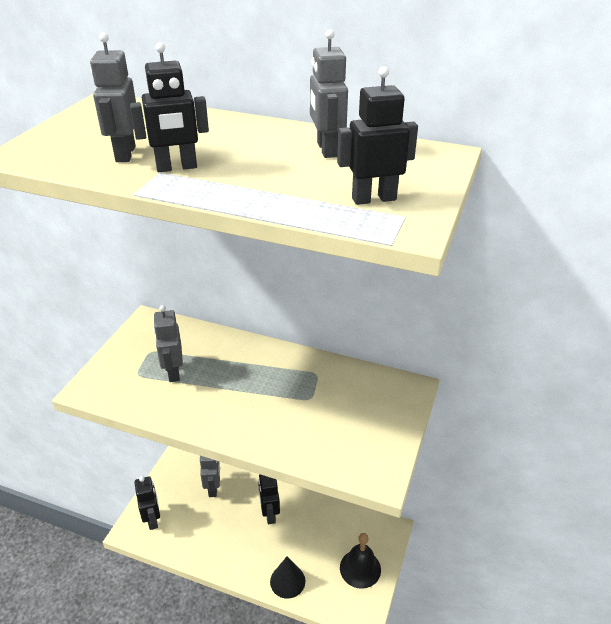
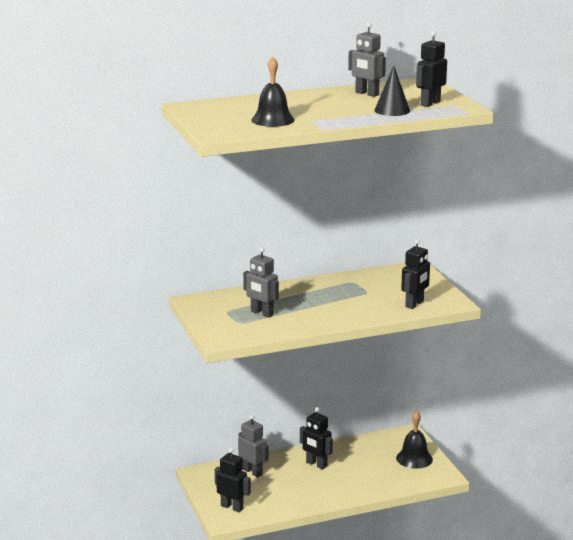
camera: 40 degrees left, 15 degrees down
(125, 154) = (273, 120): grey robot -> black bell
(176, 167) = (314, 117): black robot -> black robot (414, 304)
(287, 581) = (376, 486): black cone -> black cone (392, 110)

